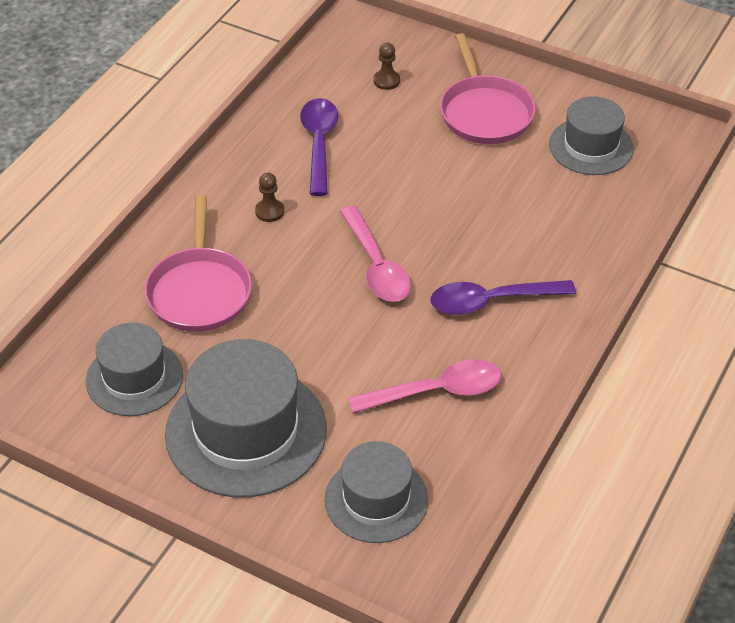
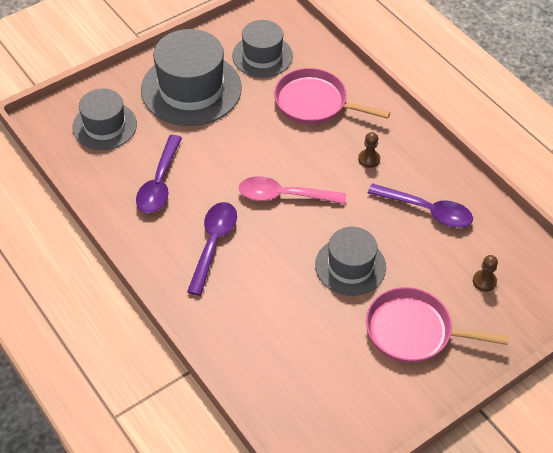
camera: 115 degrees right, 5 degrees up
(436, 391) = (159, 183): pink spoon -> purple spoon
(591, 146) = (335, 386): grey hat -> grey hat (350, 266)

